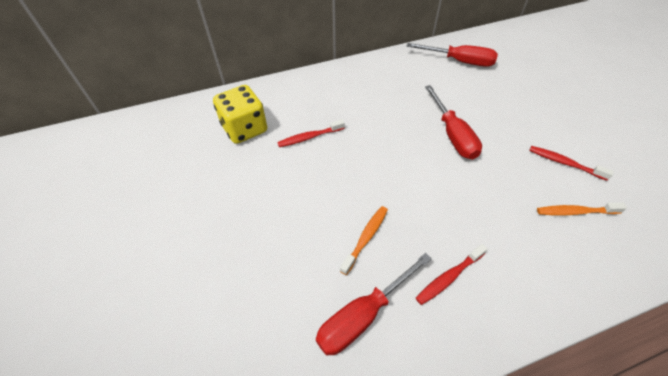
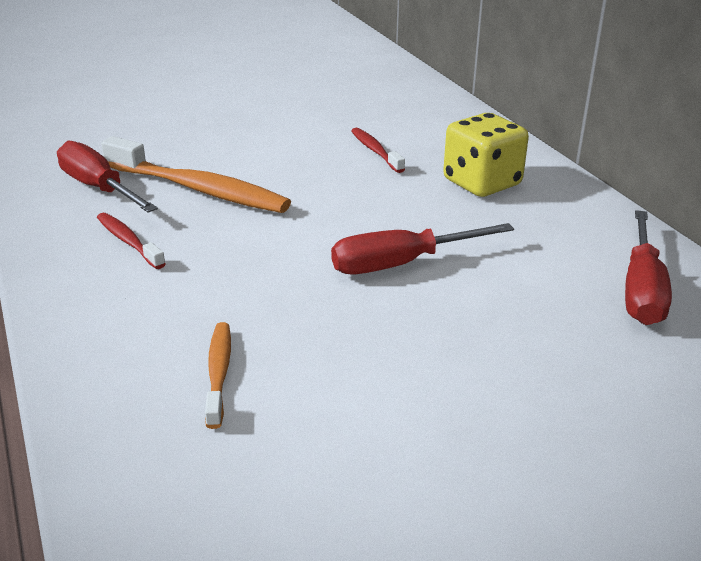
camera: 85 degrees right, 20 degrees down
(245, 129) = (384, 112): yellow dice -> yellow dice (482, 183)
(366, 238) = (199, 189): orange toothbrush -> orange toothbrush, size x1.95
(564, 163) = (340, 384): red toothbrush -> none

